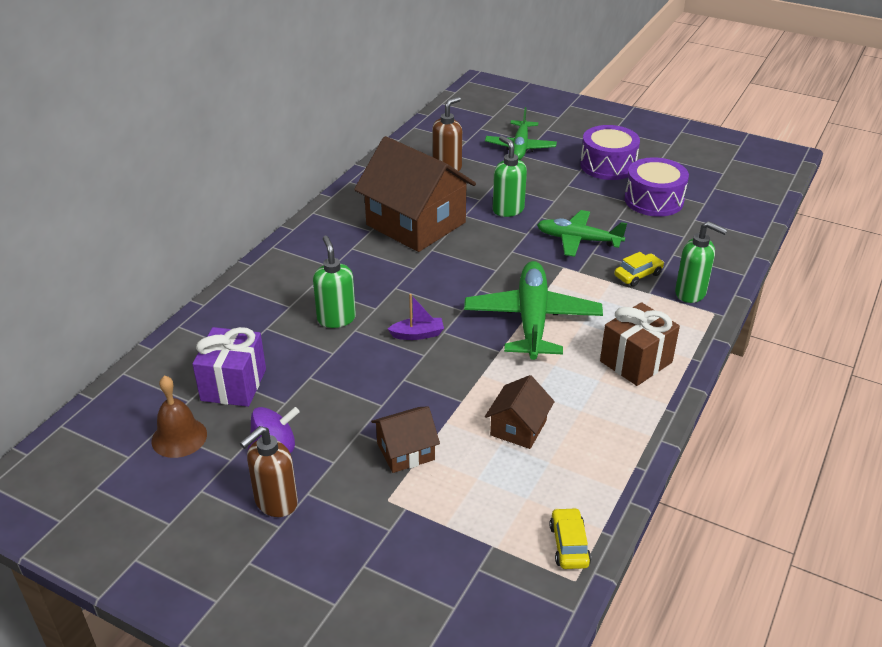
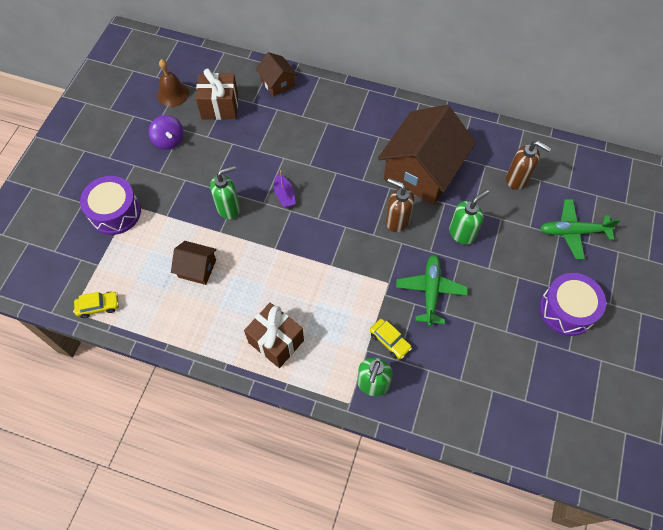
camera: 80 degrees right, 25 degrees up
(234, 385) = (220, 107): purple gift -> brown gift
(275, 503) = (126, 152): brown soap dispenser -> brown soap dispenser (397, 221)
(336, 318) = (293, 144): green soap dispenser -> green soap dispenser (229, 208)
(405, 451) = (170, 207): brown house -> brown house (277, 83)
(532, 319) = (314, 266): green plane -> none
(653, 200) = (515, 353): purple drum -> purple drum (115, 212)

